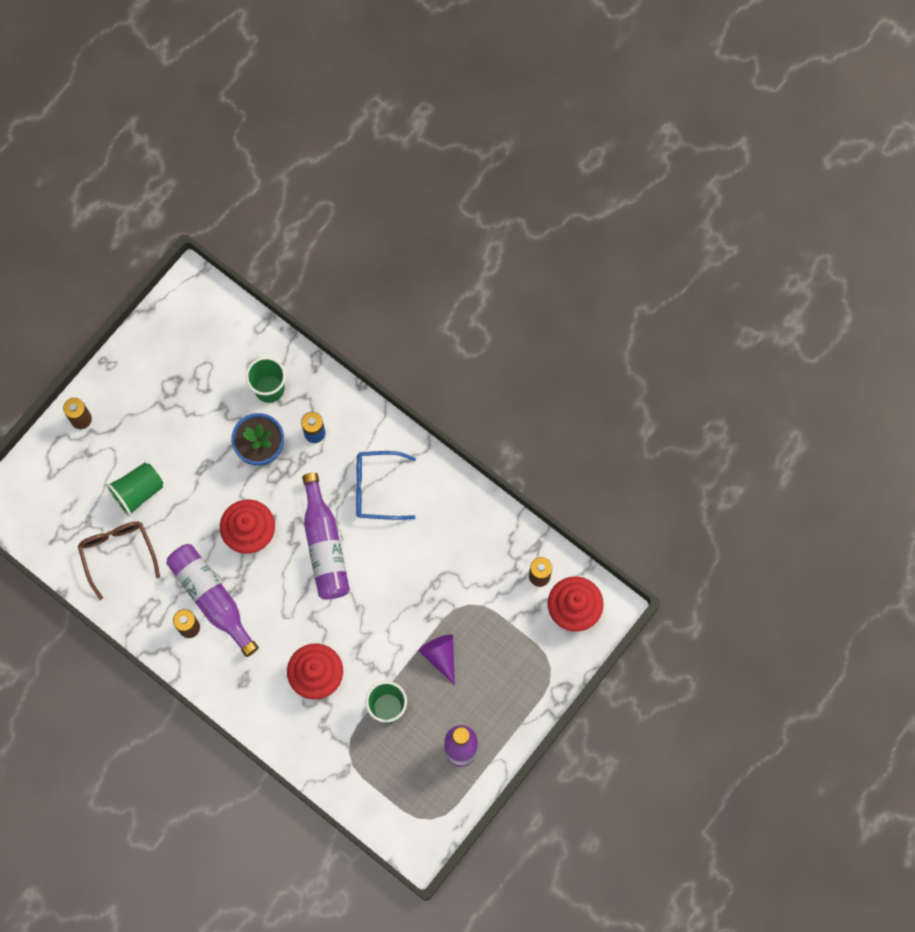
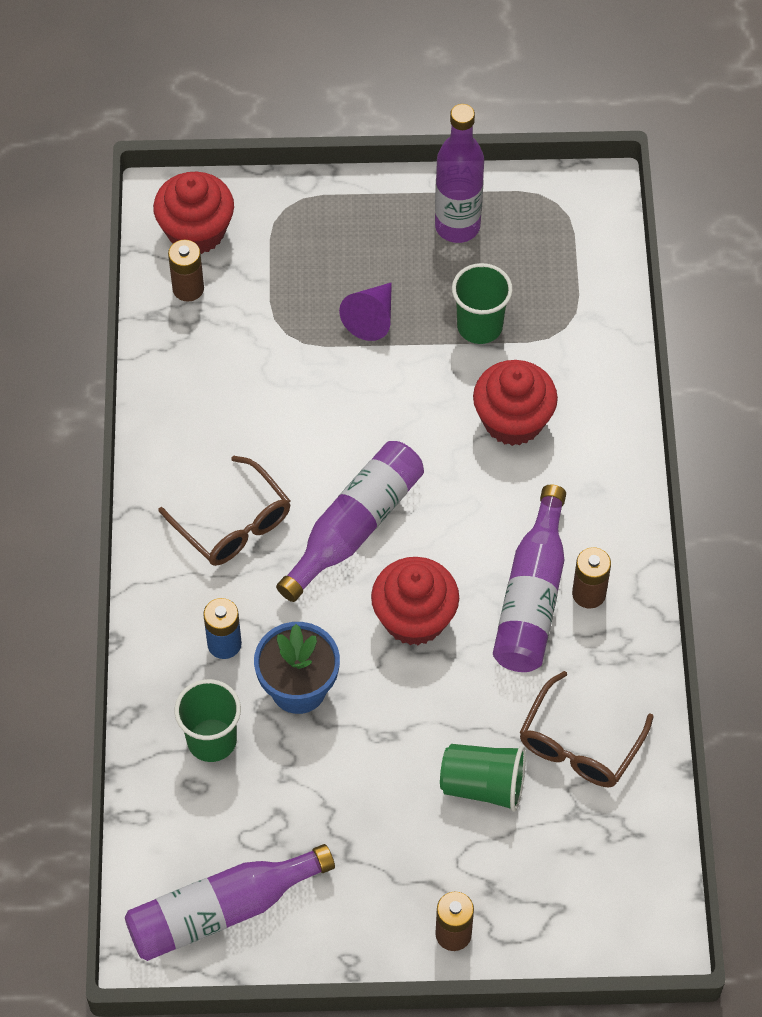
camera: 130 degrees left, 15 degrees down
(182, 328) = (221, 911): none -> purple bottle
(377, 488) = (233, 524): blue glasses -> brown glasses

